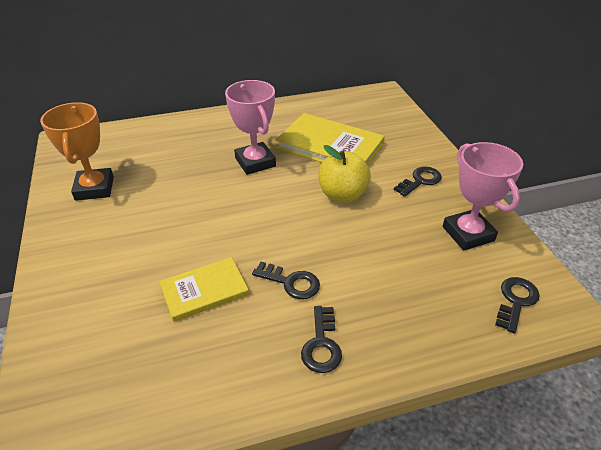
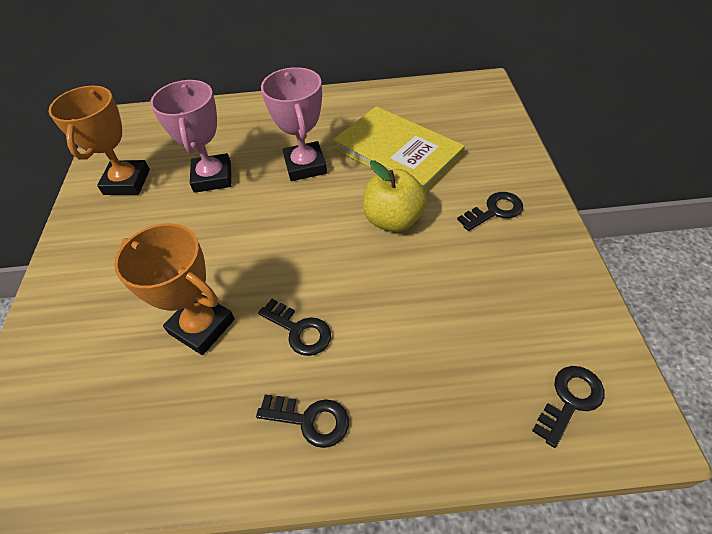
camera: 15 degrees right, 10 degrees up
(204, 290) = (202, 326): yellow book -> orange trophy
(321, 345) = (310, 420): black key -> black key turned 90 degrees counterclockwise
(468, 234) = (534, 293): pink trophy -> pink trophy (212, 177)

